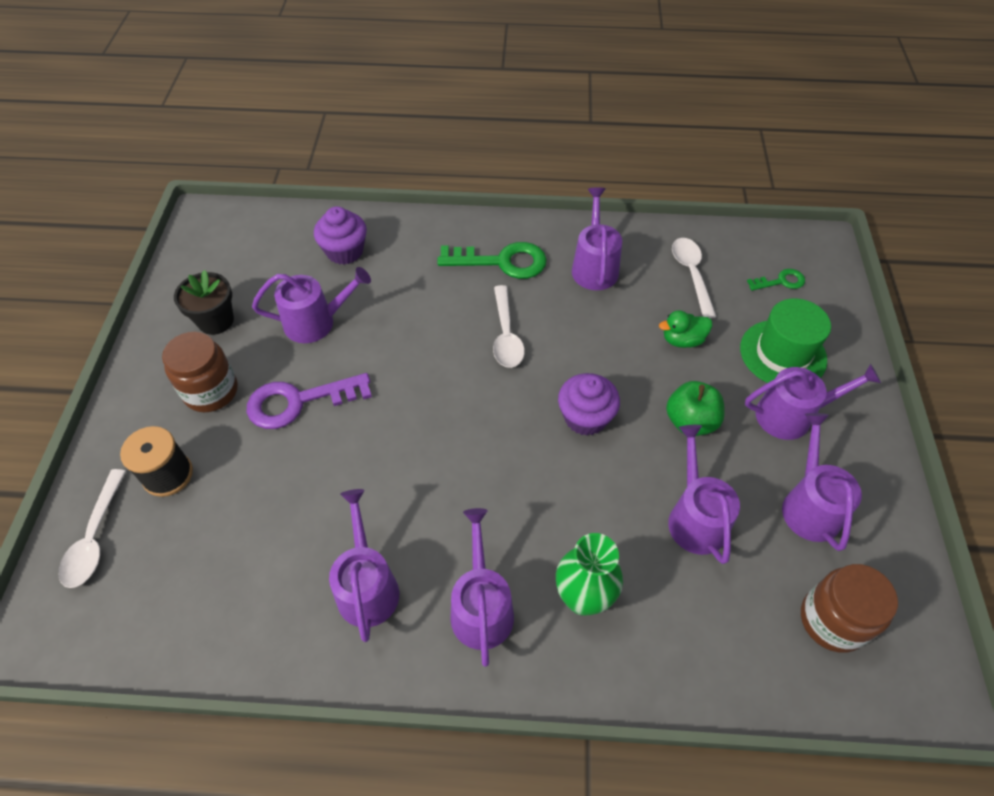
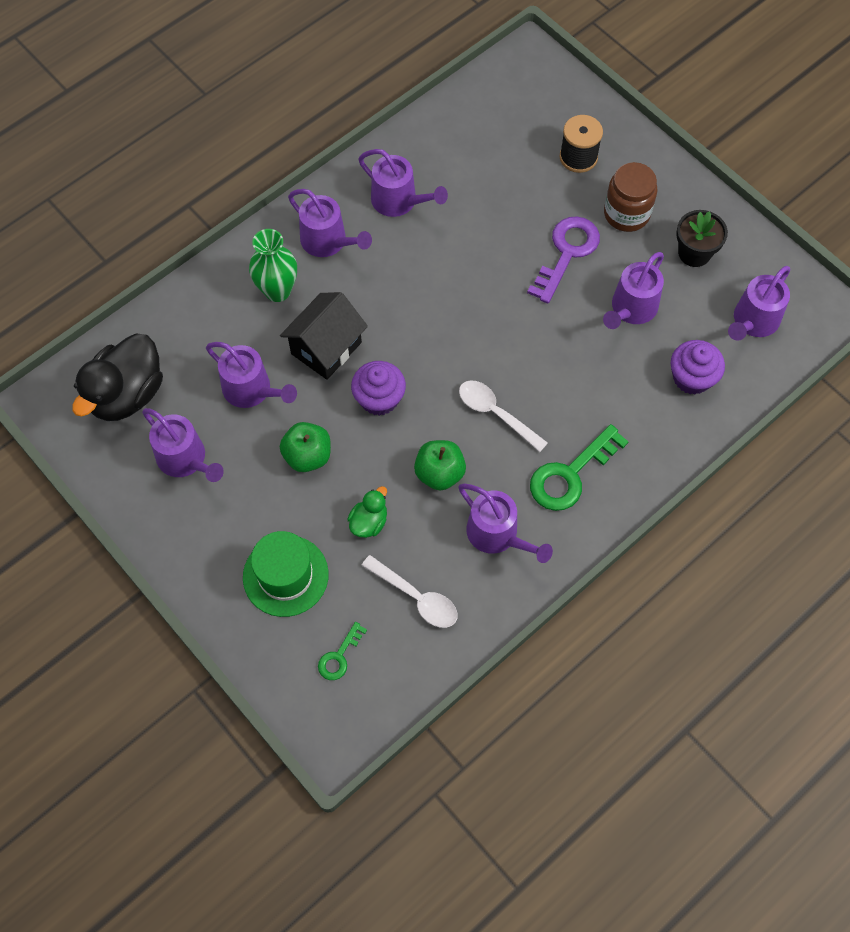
camera: 135 degrees right, 10 degrees up
(95, 537) = (567, 104): white spoon -> none
(589, 498) = (326, 348): none -> black house
(594, 330) = (439, 473): none -> green apple
(791, 415) = (242, 522): purple watering can -> purple watering can (753, 321)
(832, 620) = (127, 394): brown jar -> black duck

